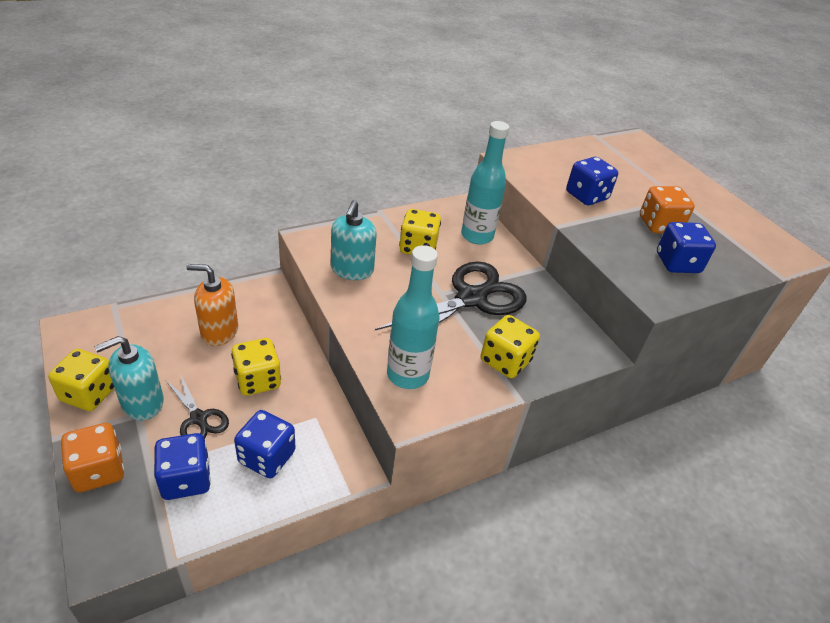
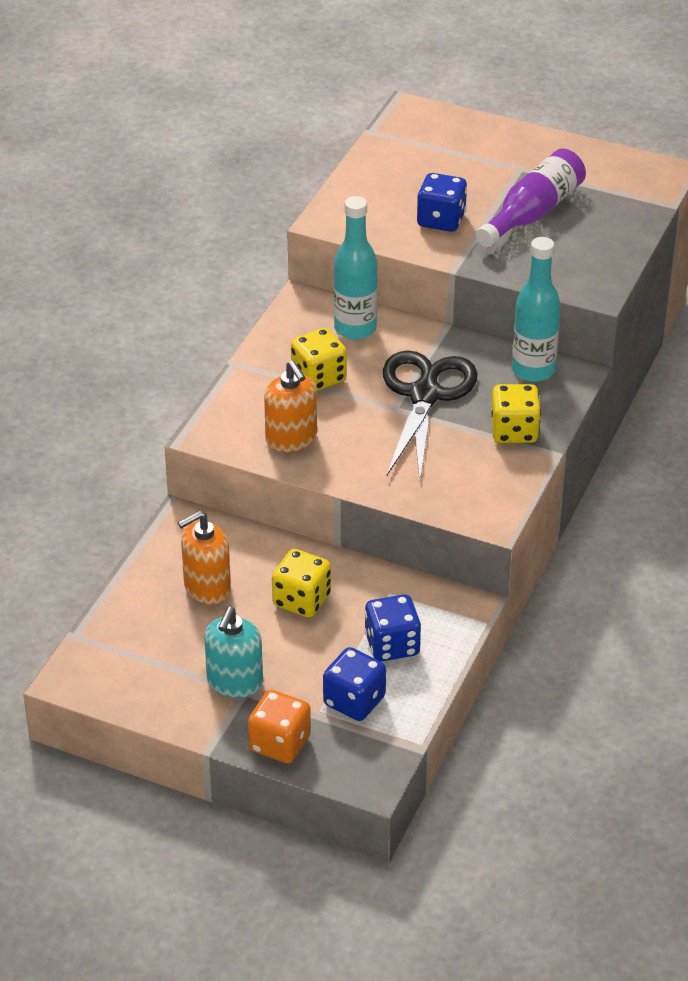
camera: 35 degrees left, 0 degrees up
(89, 394) = (179, 708): yellow dice -> none
(199, 419) = (299, 659): black scissors -> none
(352, 270) = (291, 439): turquoise soap dispenser -> orange soap dispenser
(407, 375) = (455, 493): turquoise bottle -> turquoise bottle (533, 370)
(659, 225) = (532, 213): orange dice -> purple bottle
(677, 263) = (583, 246): blue dice -> none

